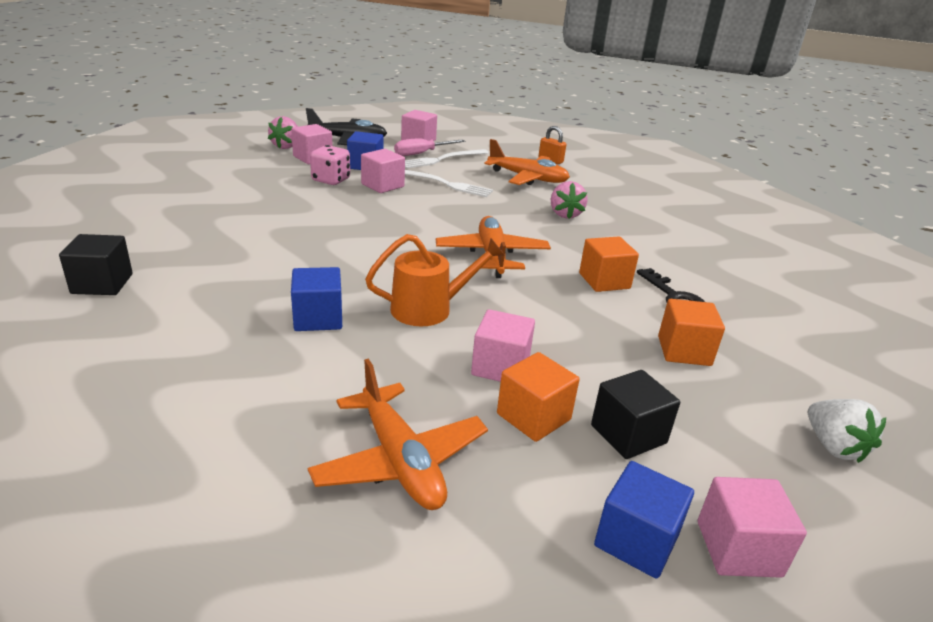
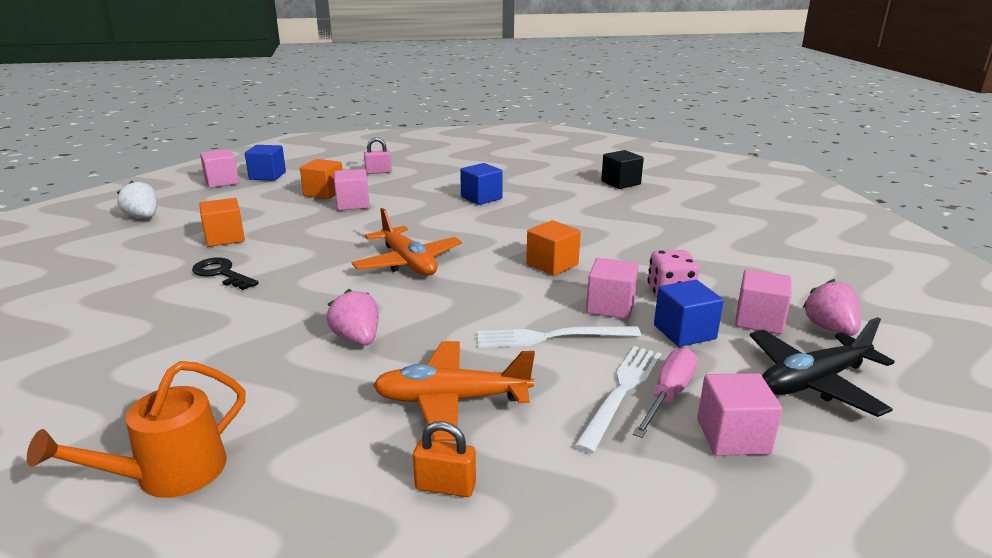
camera: 155 degrees right, 5 degrees down
(400, 460) = (378, 172): orange plane -> pink padlock
(429, 309) = (421, 217): orange watering can -> orange watering can (170, 474)
(604, 281) = (292, 269): orange cube -> orange cube (552, 264)
(628, 434) = (270, 198): black cube -> none

